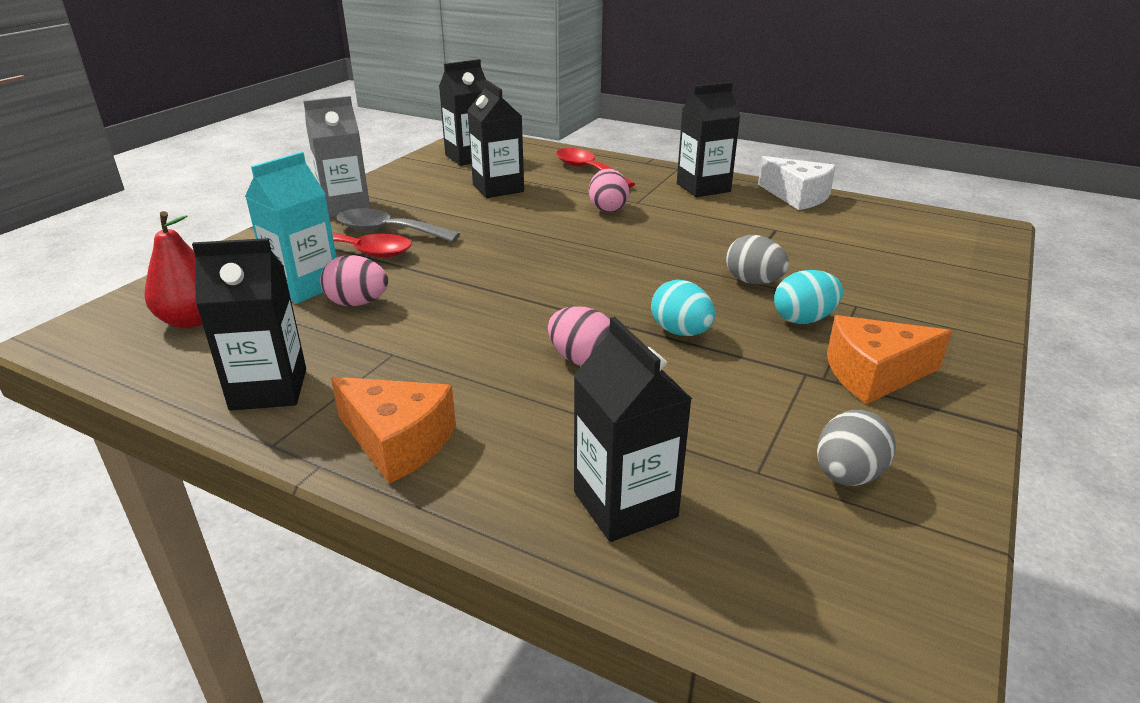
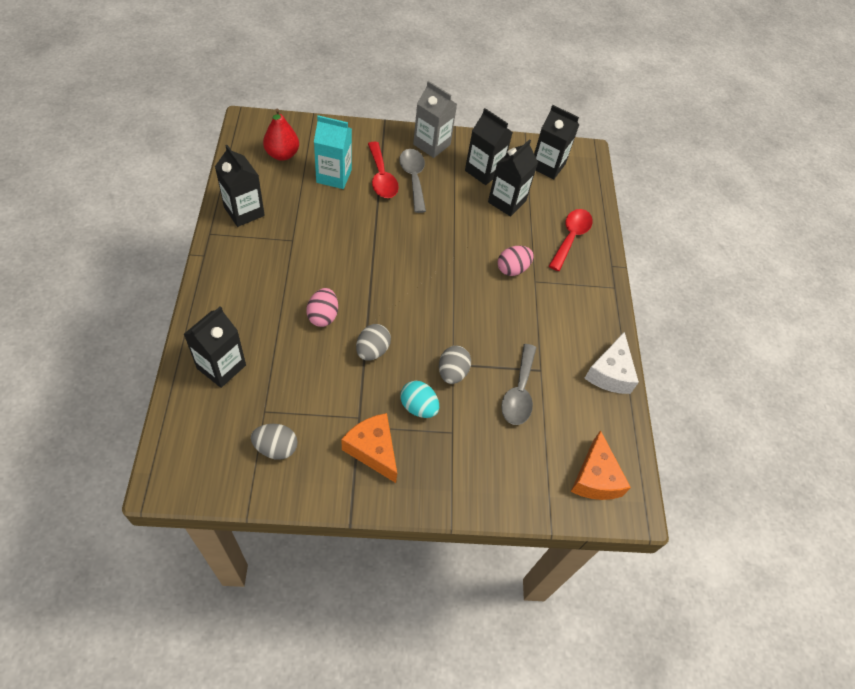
camera: 55 degrees right, 25 degrees up
(357, 303) = (329, 205): pink egg -> none
(398, 442) = (228, 273): orange cheese -> orange cheese (595, 477)
(681, 332) = (372, 350): turquoise egg -> grey egg
(703, 188) = (586, 312): black carton -> black carton (483, 171)
(805, 248) = (519, 392): none -> grey spoon

